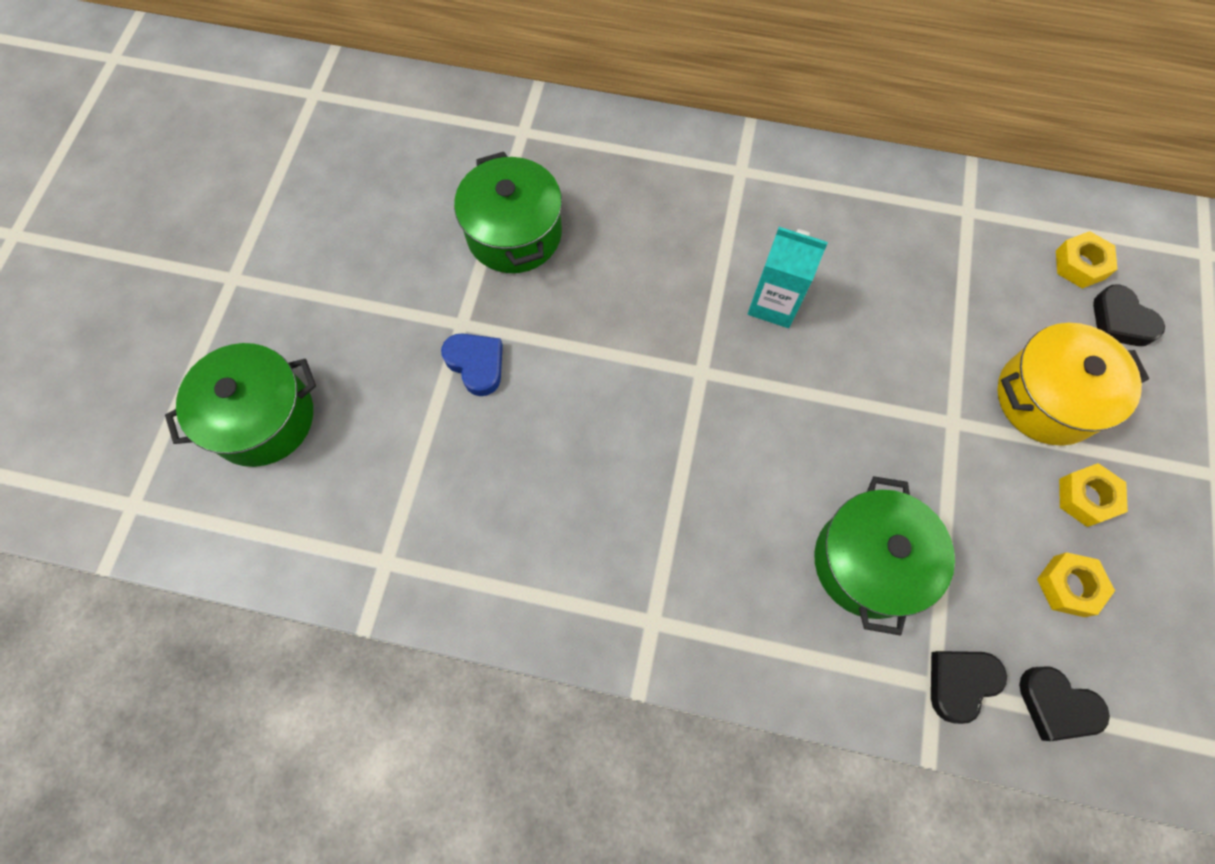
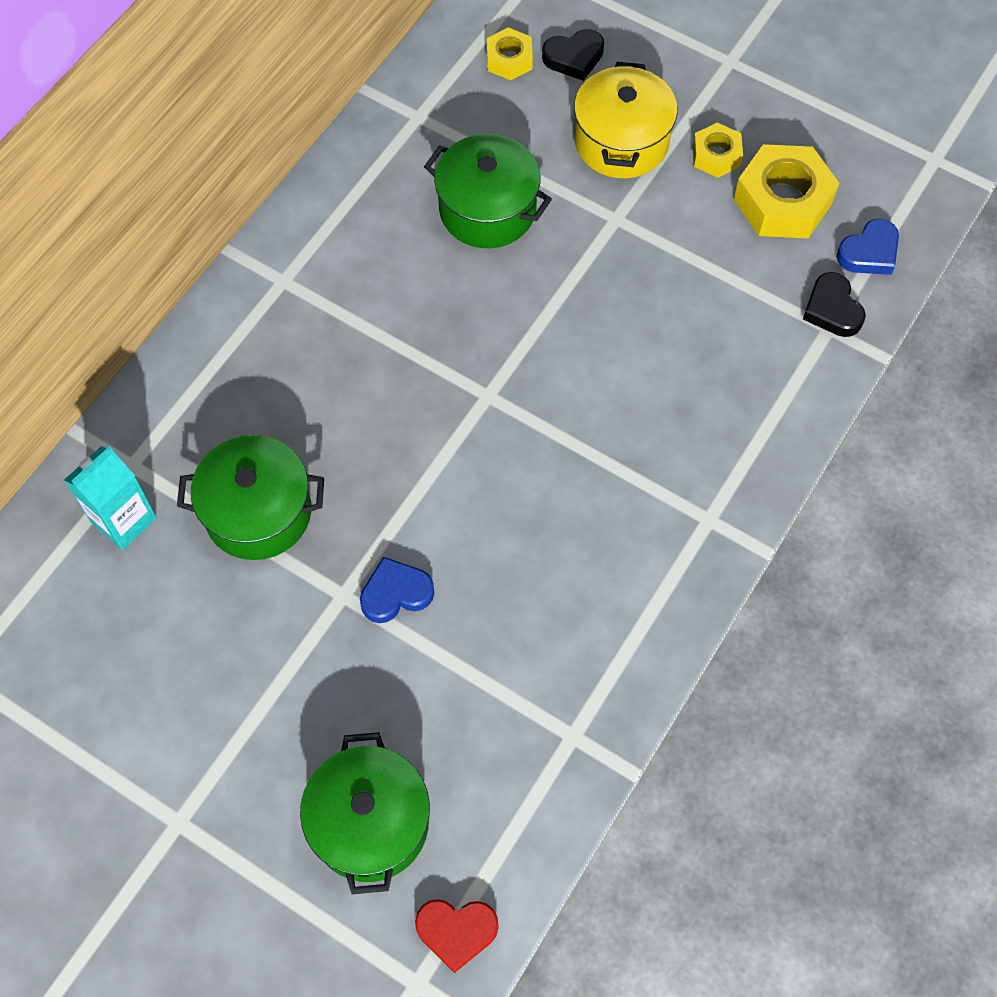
camera: 70 degrees left, 5 degrees down
(182, 521) = (456, 931): none -> red heart
(774, 303) = (443, 308): turquoise carton -> turquoise carton (124, 520)
(868, 562) = (714, 333): green pot -> green pot (487, 210)
(1056, 705) = (869, 252): black heart -> blue heart
(1068, 586) = (782, 201): yellow nut -> yellow nut, size x1.81

